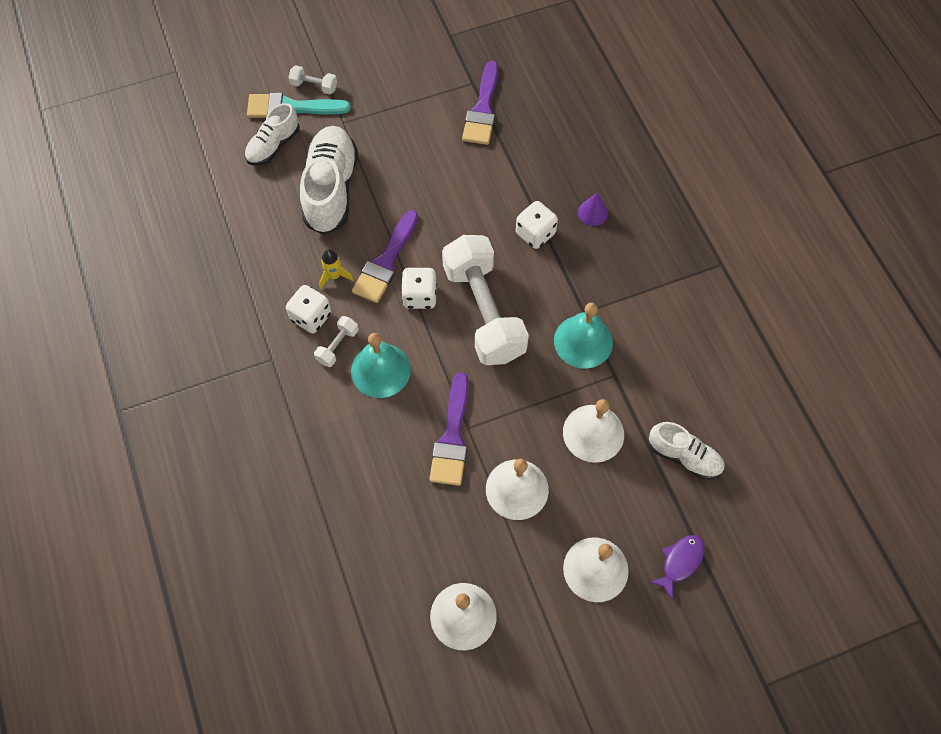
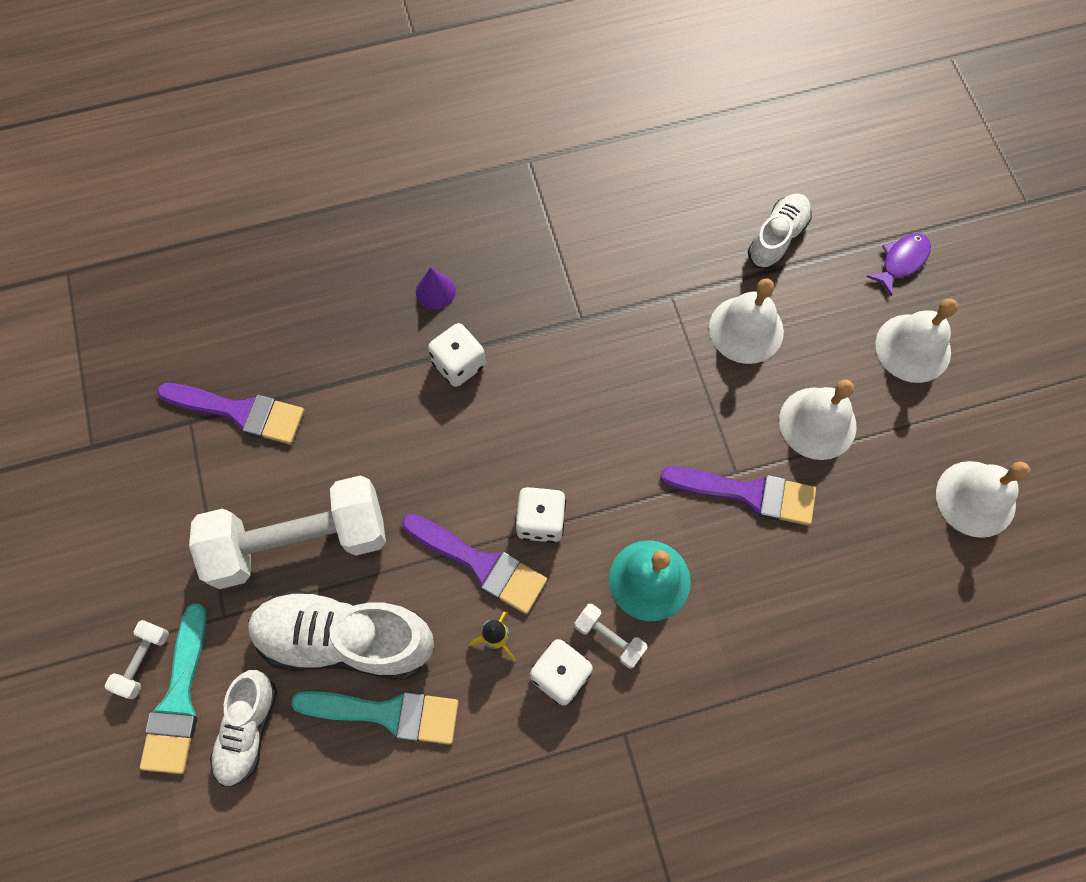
camera: 85 degrees left, 5 degrees up
(273, 146) = (248, 729): white shoe -> white shoe turned 60 degrees clockwise
(284, 218) = (387, 713): none -> turquoise brush
(483, 312) = (571, 440): white dumbbell -> white dumbbell (299, 541)
(583, 341) = (622, 325): turquoise bell -> none
(680, 562) = (901, 261): purple fish -> purple fish turned 90 degrees clockwise

